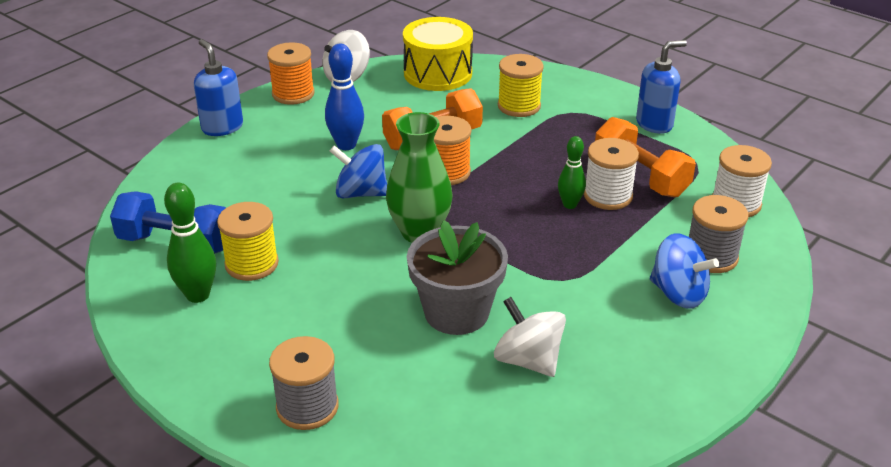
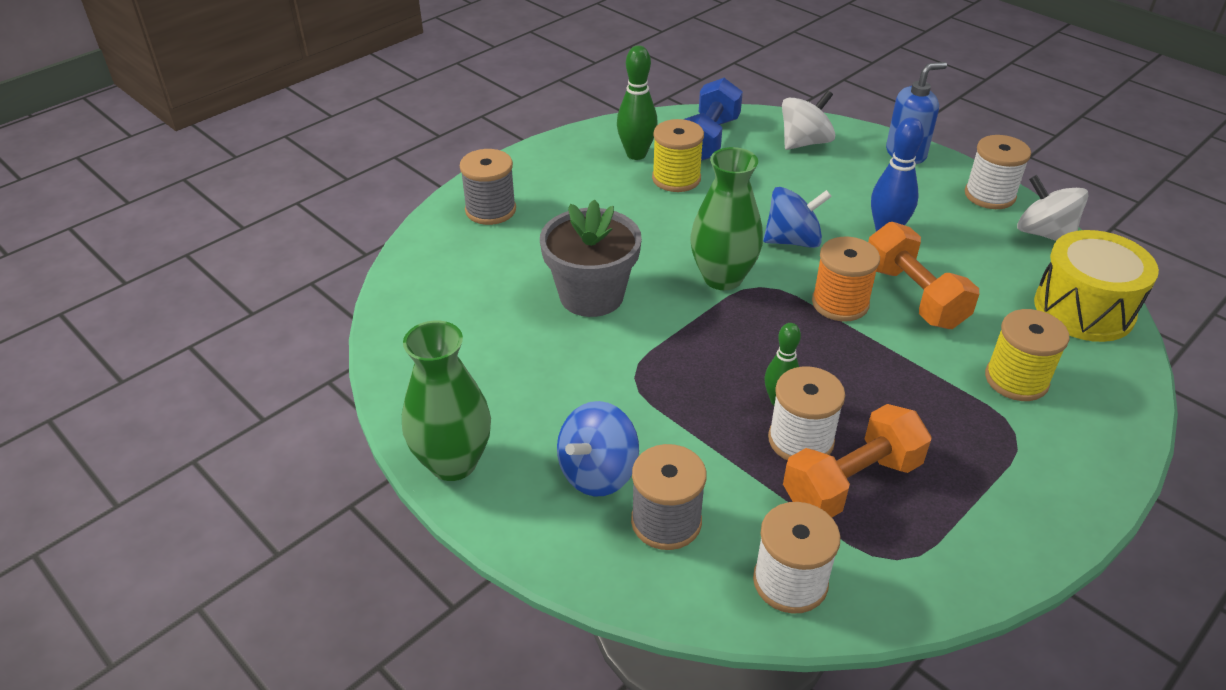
camera: 95 degrees right, 5 degrees up
(293, 94) = (989, 195): orange spool -> white spool
(361, 193) = (793, 240): blue spinning top -> blue spinning top turned 60 degrees clockwise
(528, 360) = (514, 337): white spinning top -> white spinning top (804, 142)
(654, 124) = (1004, 527): blue soap dispenser -> none
(701, 380) = (453, 462): none -> green vase

